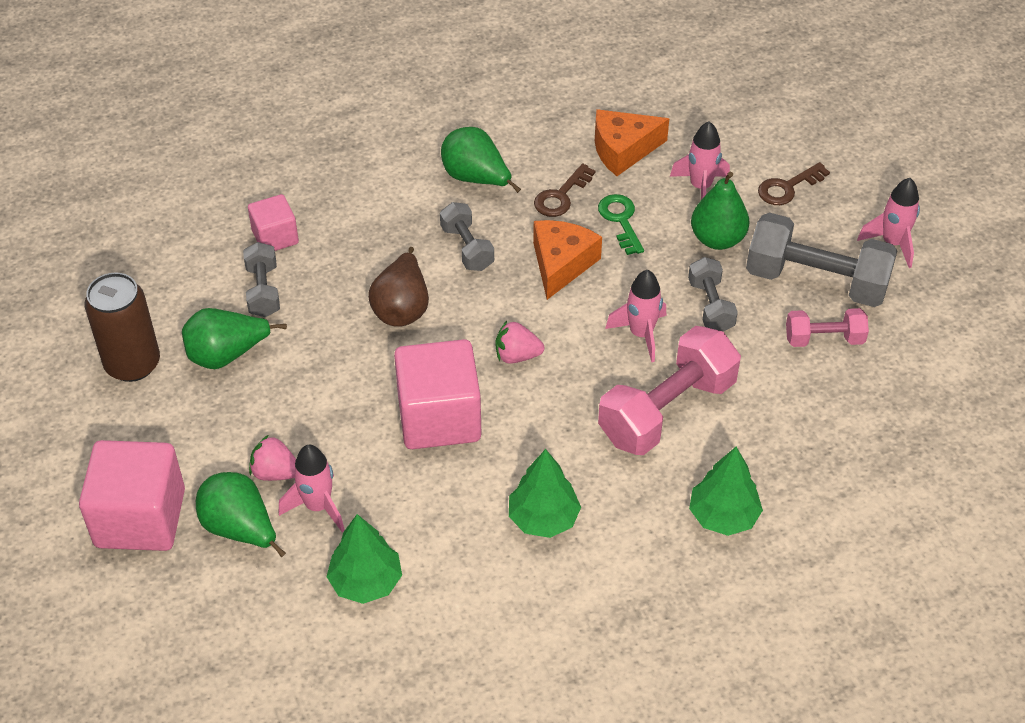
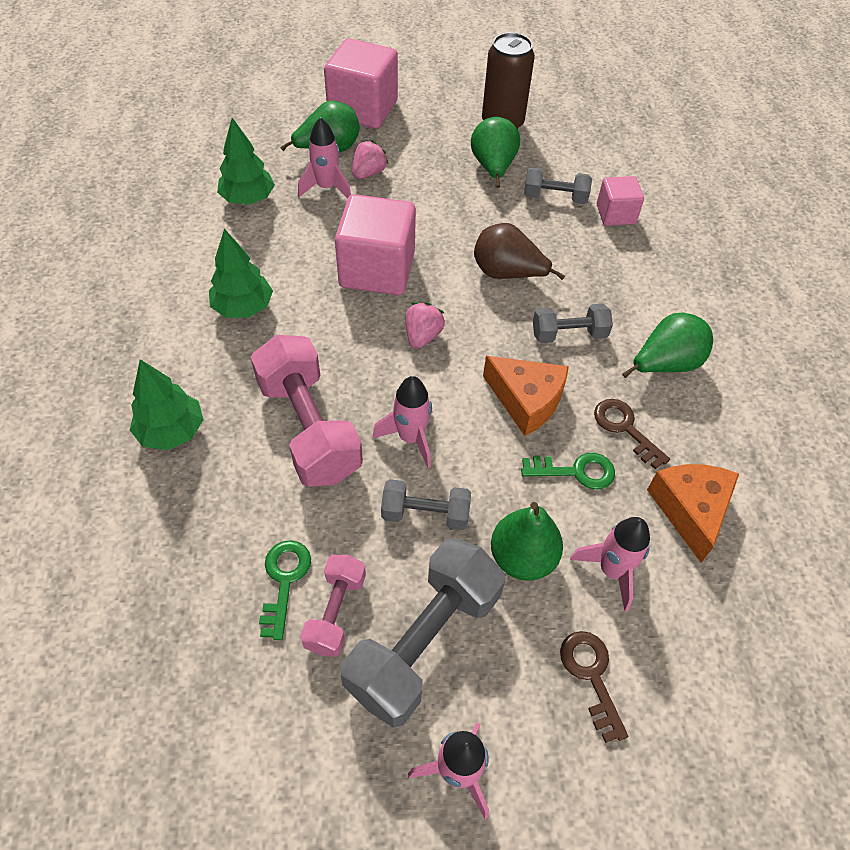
camera: 105 degrees right, 5 degrees up
(818, 379) = (284, 581): none -> green key

